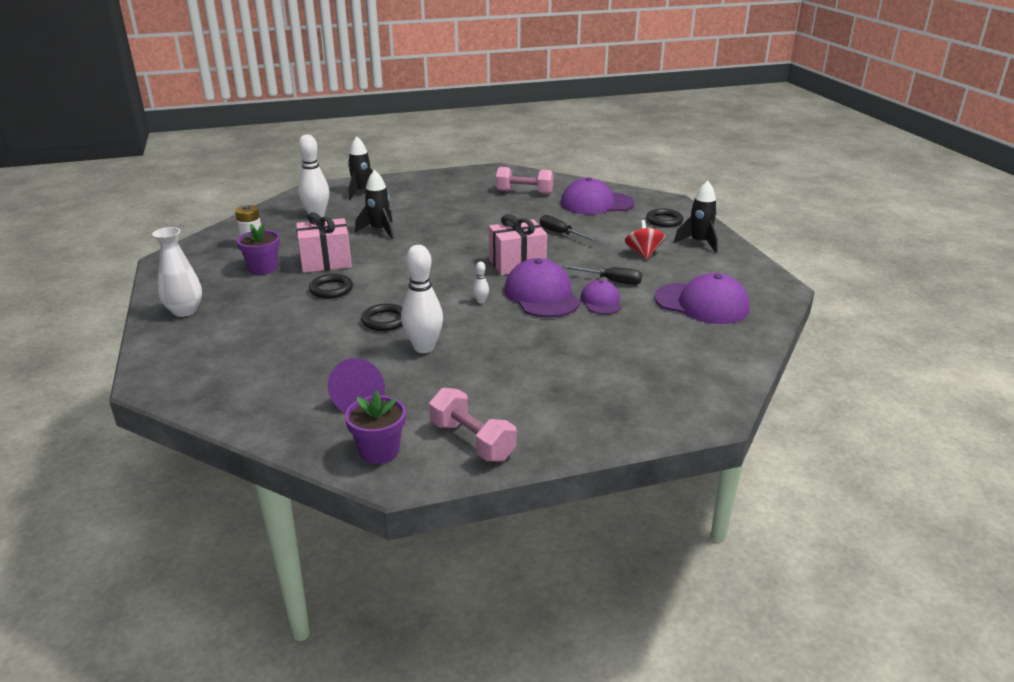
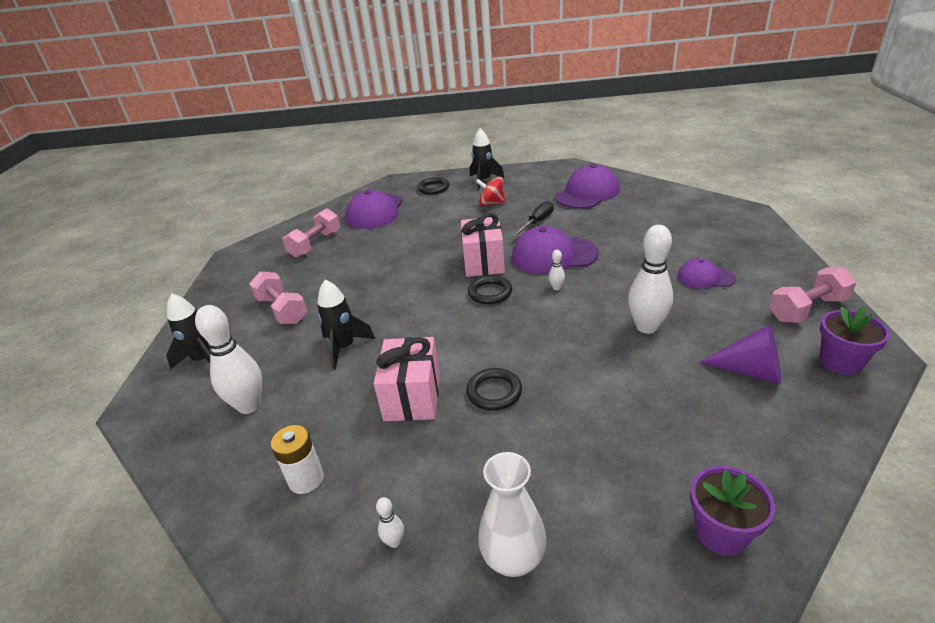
camera: 70 degrees left, 5 degrees up
(203, 276) = (394, 542): none -> white bowling pin
(263, 268) = (402, 463): purple flower pot -> purple flower pot (721, 533)
(385, 320) = (585, 350): black ring -> black ring (490, 293)
(423, 202) = (282, 310): none -> pink dumbbell
(561, 234) = (430, 234): black screwdriver -> none
(601, 301) = (573, 230): purple cap -> purple cap (705, 277)

